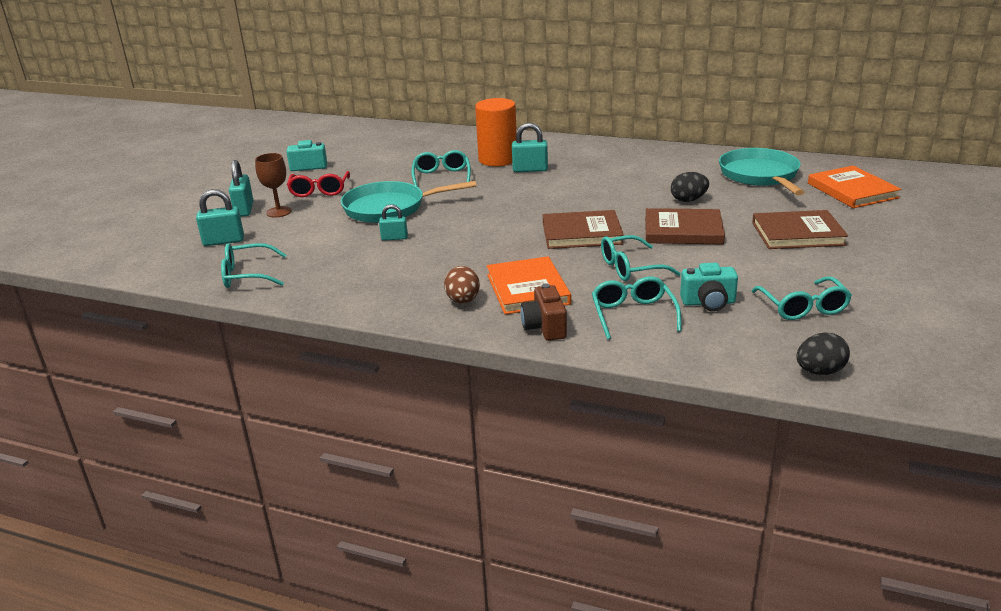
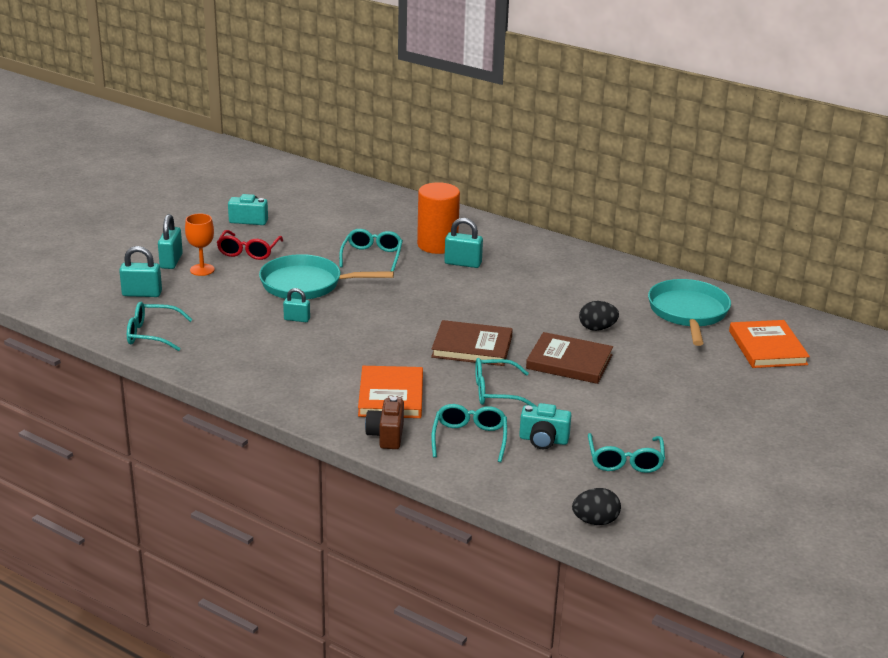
camera: 10 degrees right, 0 degrees up
(279, 212) = (202, 270): brown goblet -> orange goblet
(463, 301) = (328, 396): brown egg -> none
(797, 234) = (676, 386): brown book -> none

